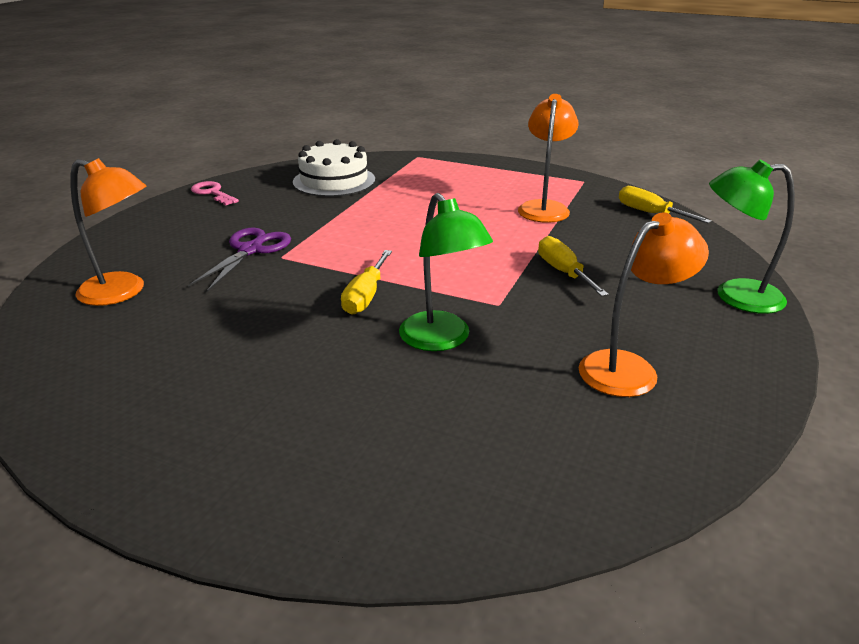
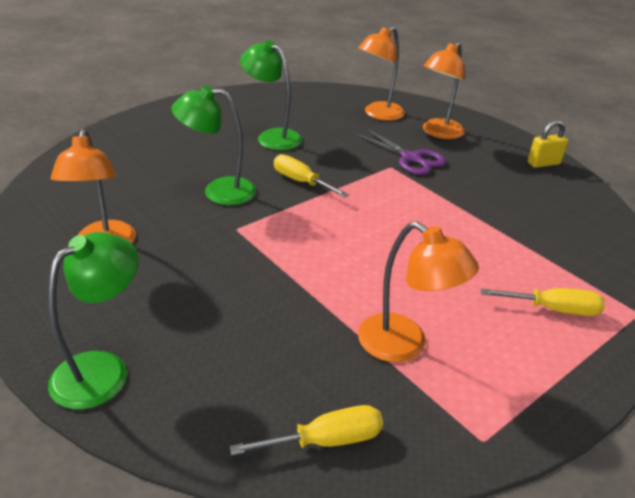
camera: 115 degrees right, 5 degrees up
(165, 246) = (438, 133): none -> orange lamp
(212, 193) = (543, 163): pink key -> yellow padlock
(255, 351) = (272, 137): none -> green lamp
(334, 181) = (556, 228): white cake -> none
(563, 272) = (250, 283): yellow screwdriver -> yellow screwdriver (553, 309)

